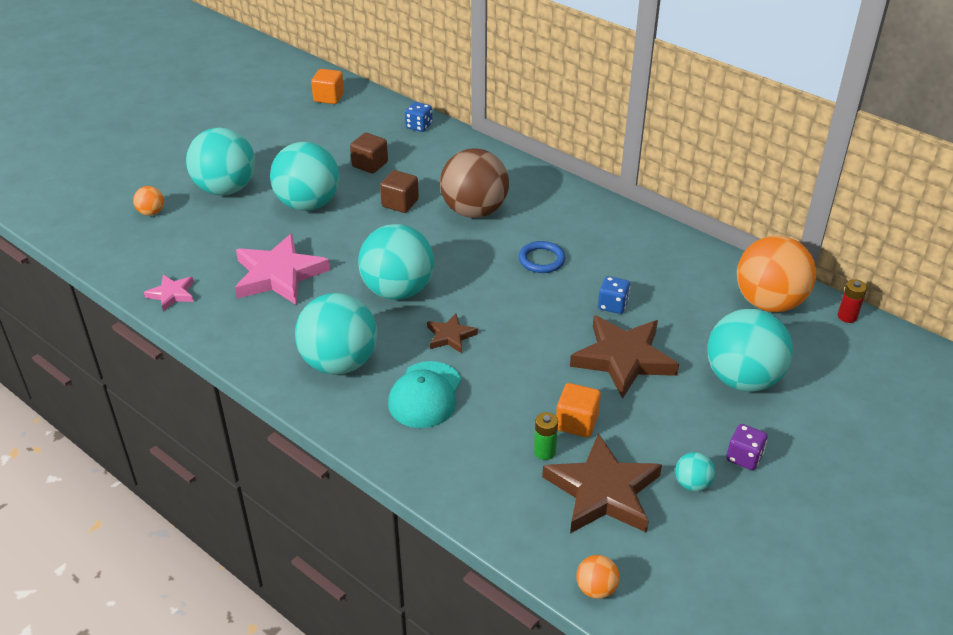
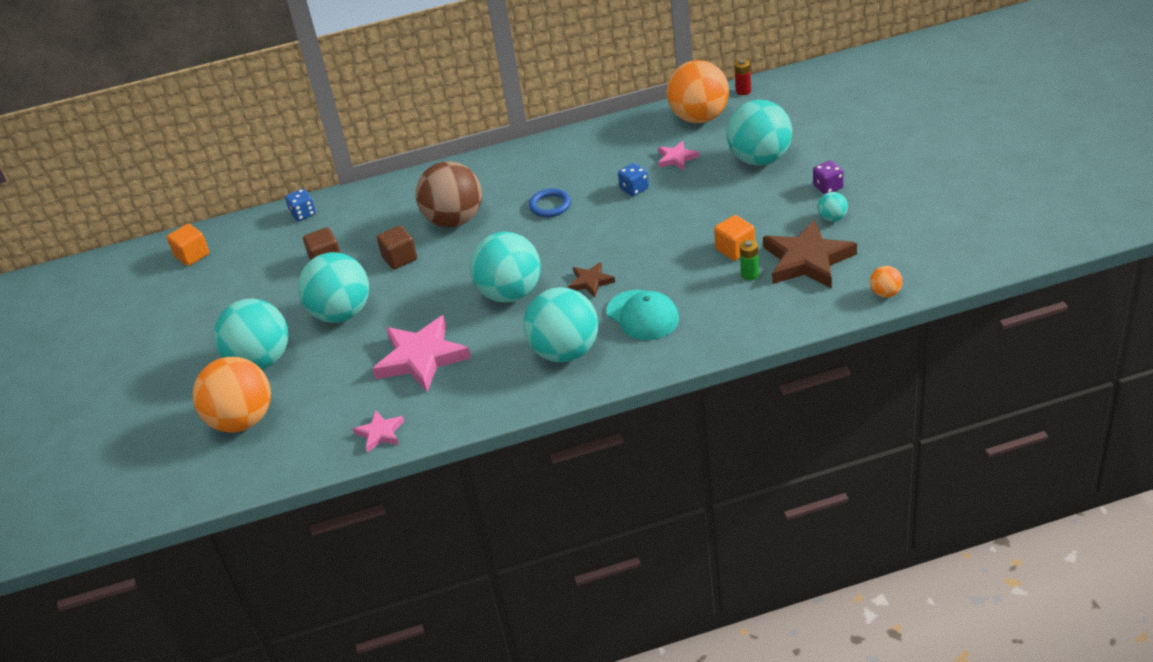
camera: 50 degrees left, 0 degrees up
(151, 212) = (242, 420): orange ball -> orange ball, size x2.31
(623, 359) = (693, 204): brown star -> none
(687, 314) = (676, 158): none -> pink star

